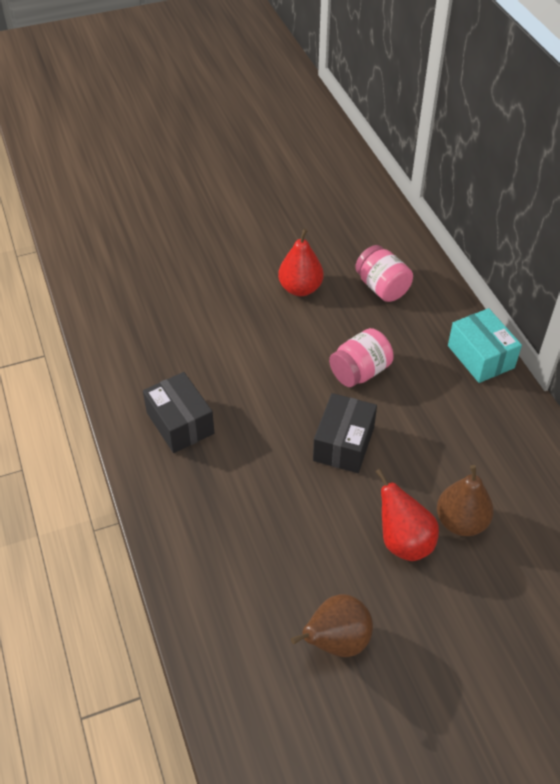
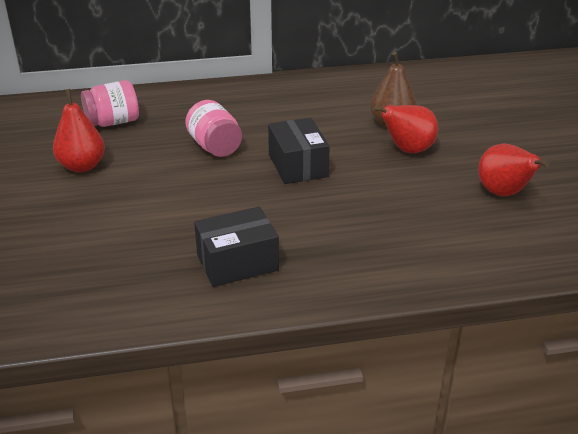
camera: 80 degrees left, 15 degrees down
(336, 641) = (503, 193): brown pear -> red pear
(343, 444) = (298, 165): black box -> black box turned 45 degrees clockwise
(480, 356) = (224, 90): turquoise box -> none

